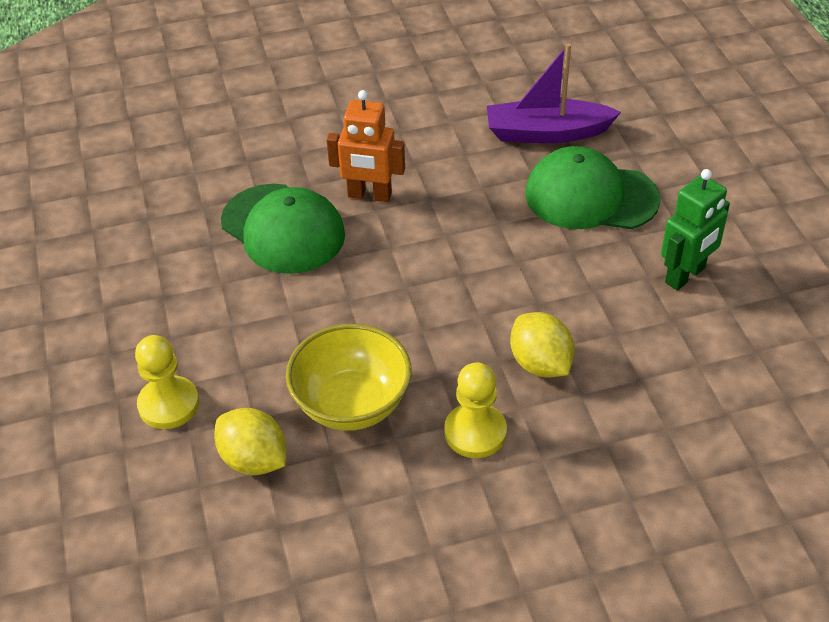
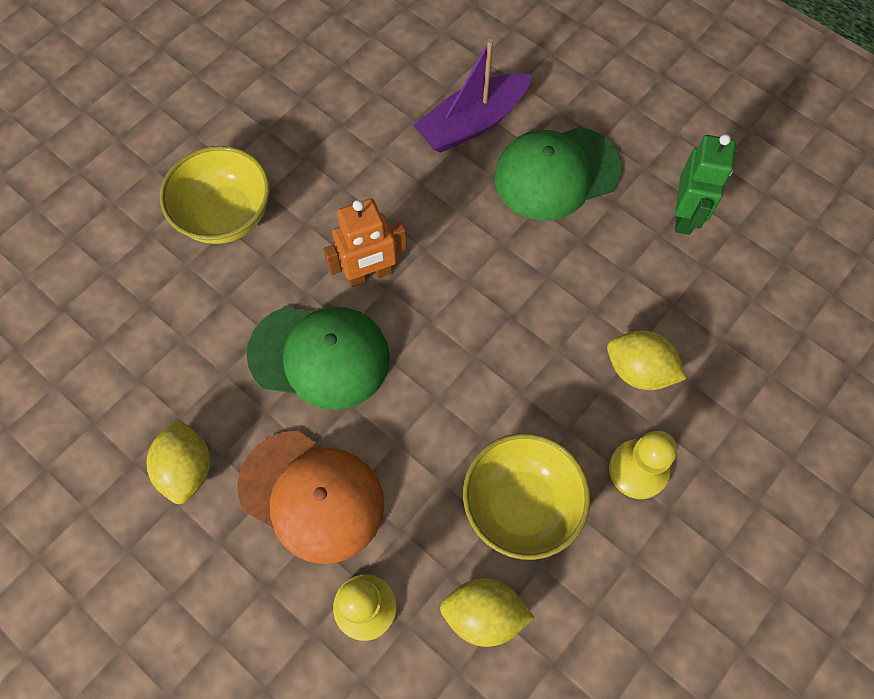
camera: 35 degrees left, 20 degrees up
(123, 252) = (187, 469): none -> yellow lemon
(195, 313) = (311, 496): none -> orange cap
(294, 112) = (226, 216): none -> yellow bowl

